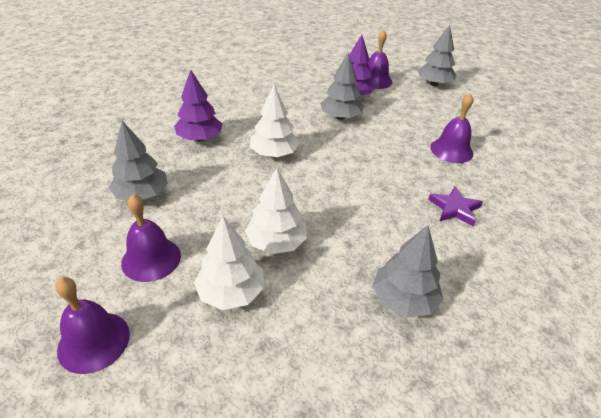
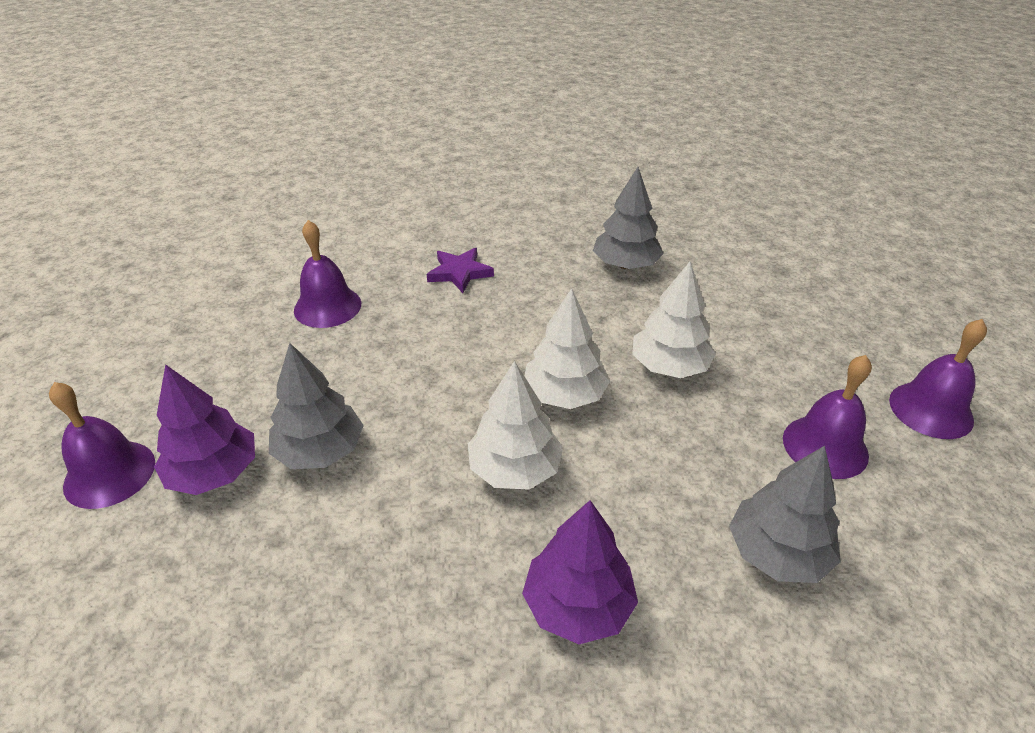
camera: 125 degrees left, 0 degrees up
(231, 292) = (764, 360): white tree -> white tree (565, 394)
(434, 84) = (81, 388): grey tree -> none

